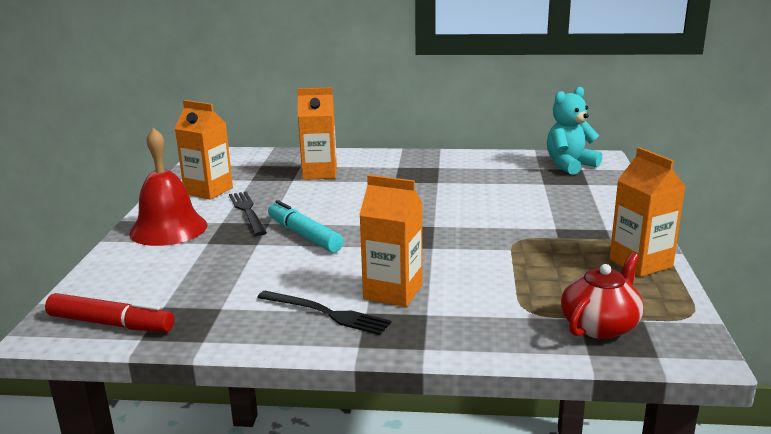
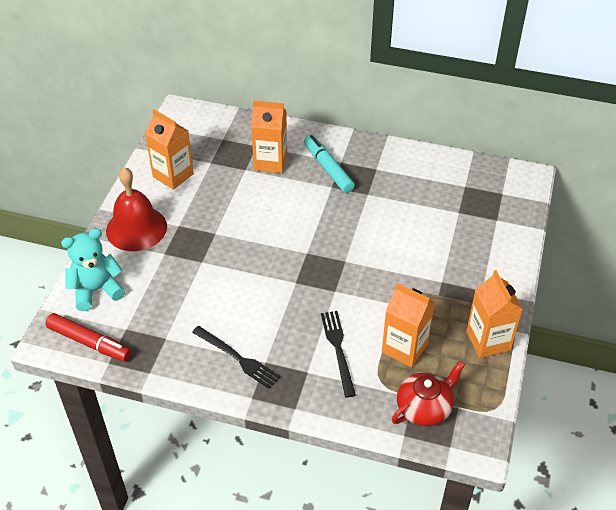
camera: 10 degrees right, 25 degrees up
(247, 211) = (201, 213): black fork -> black fork (338, 349)
(304, 235) = (240, 256): turquoise marker -> turquoise marker (328, 168)
(393, 292) = (290, 342): orange carton -> orange carton (404, 348)
(569, 165) = (493, 186): turquoise teddy bear -> turquoise teddy bear (96, 290)

